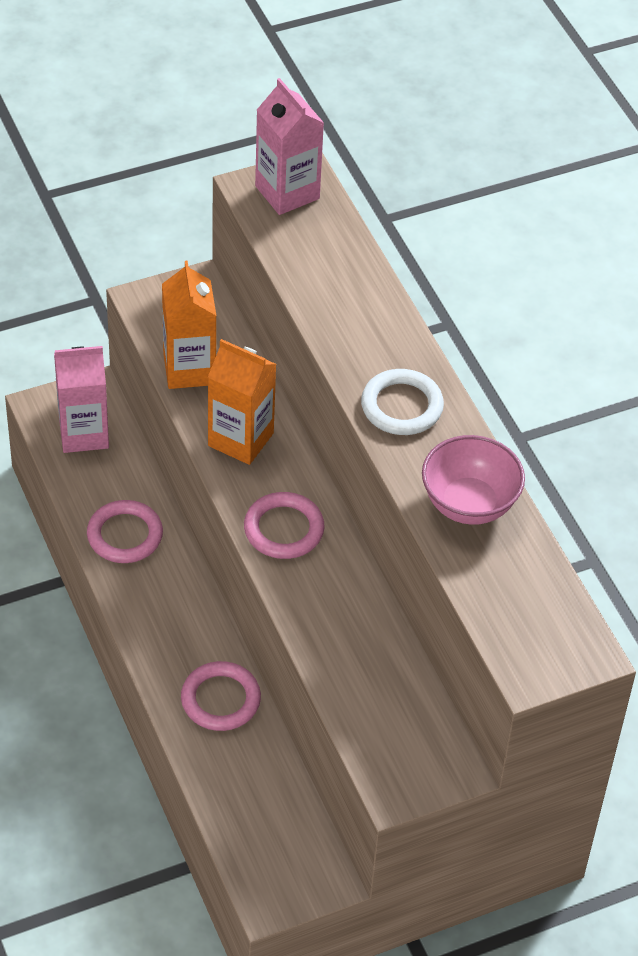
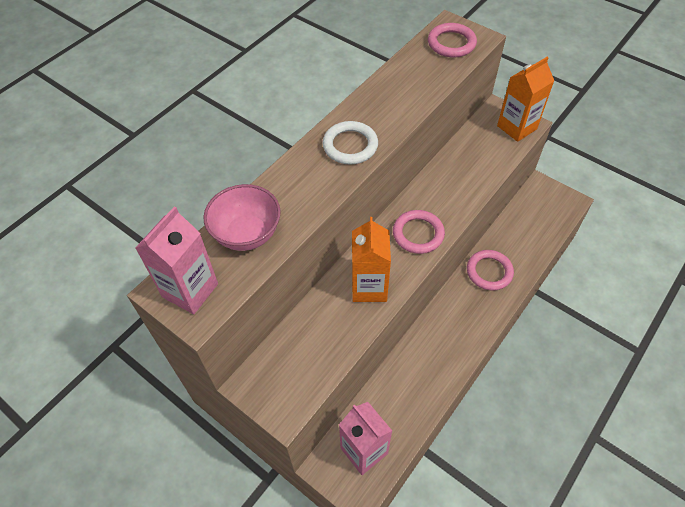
camera: 115 degrees left, 5 degrees up
(125, 535) = (424, 377): pink ring -> pink ring (451, 43)
(189, 369) = (331, 346): orange carton -> orange carton (516, 127)
(469, 504) = (397, 93): pink bowl -> pink bowl (247, 234)

